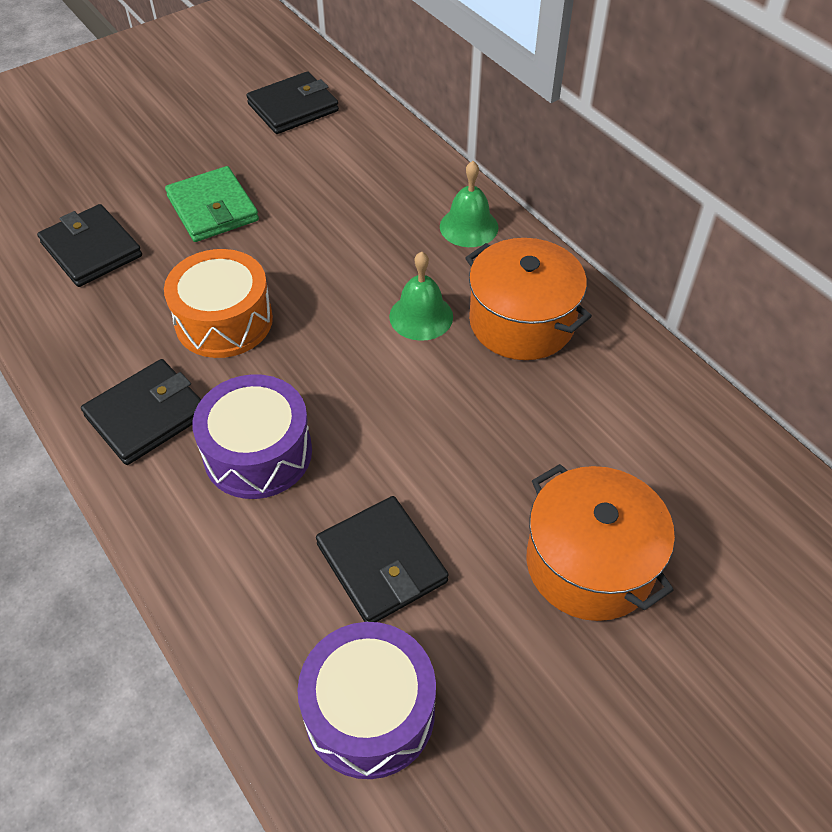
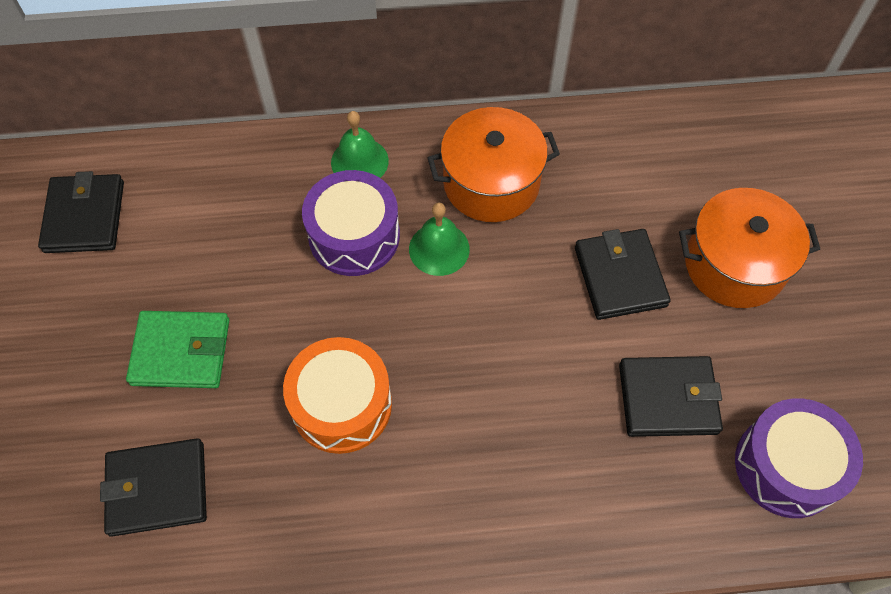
camera: 60 degrees left, 10 degrees up
(147, 415) = (416, 517): black wallet -> black wallet (620, 276)
(258, 453) = (512, 441): purple drum -> purple drum (354, 236)

